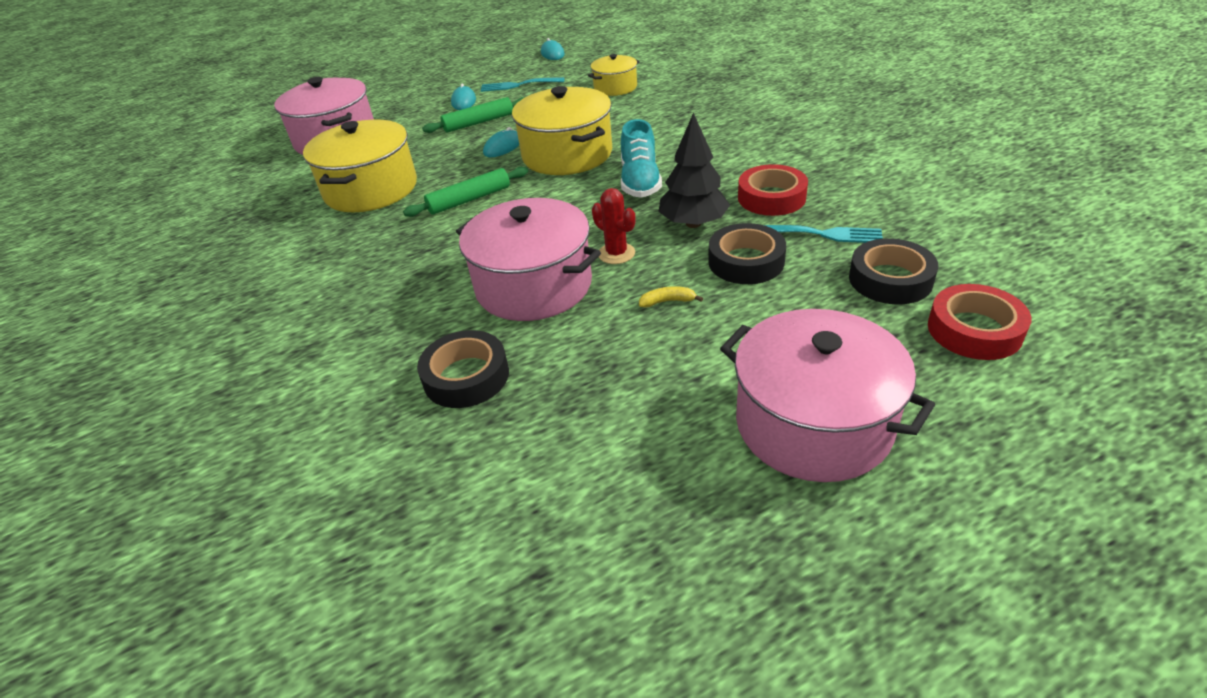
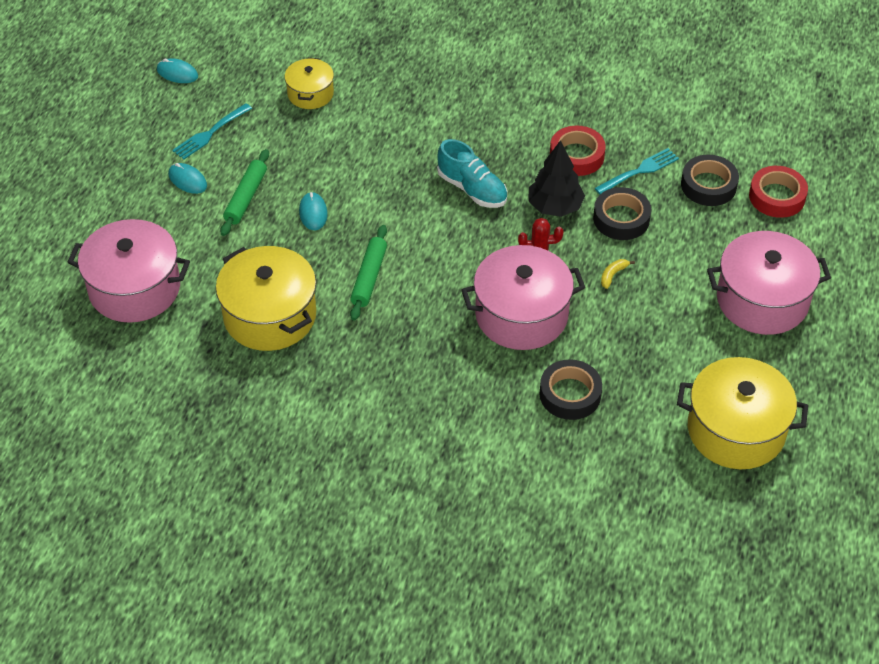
camera: 50 degrees left, 10 degrees up
(567, 154) = (379, 192): yellow pot -> yellow pot (736, 430)

